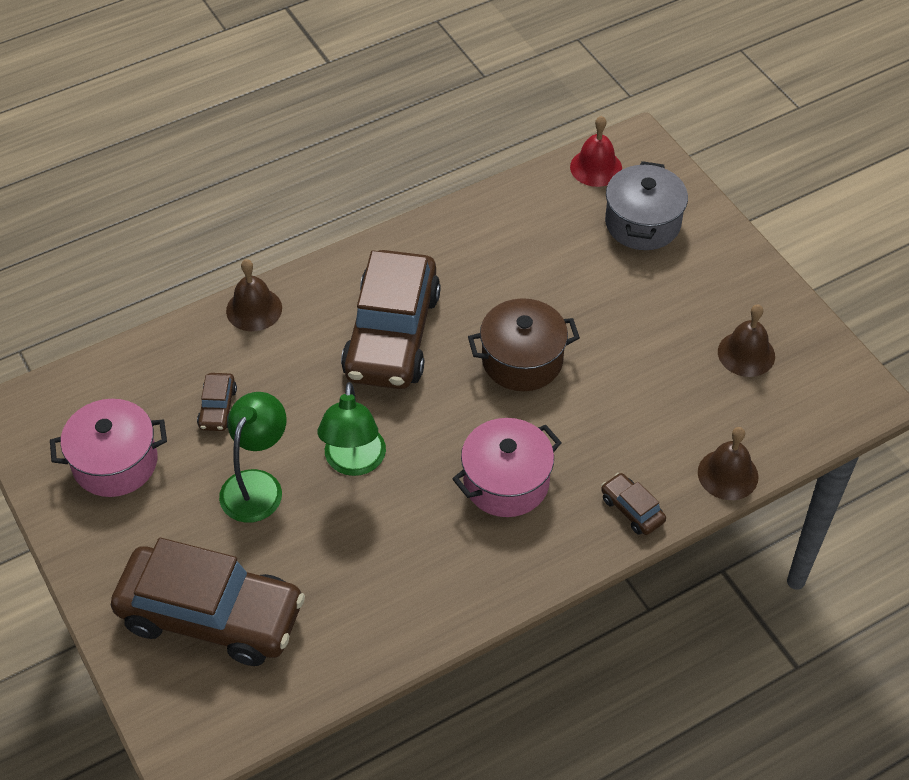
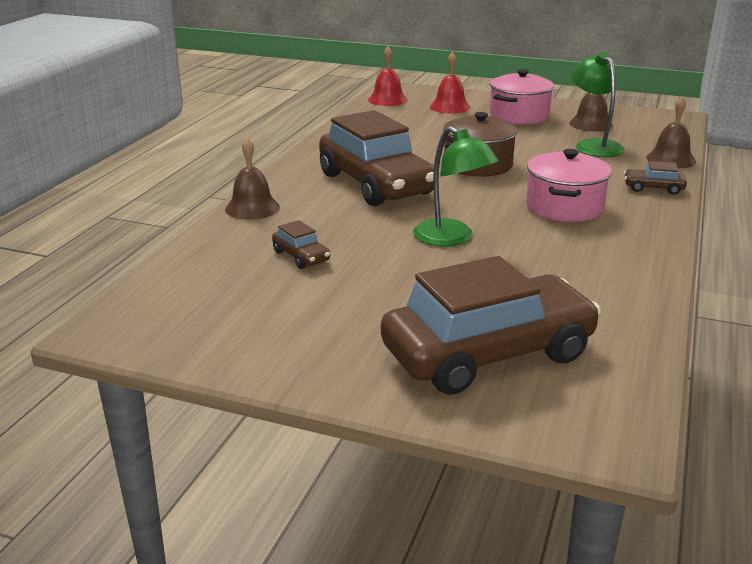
camera: 40 degrees left, 25 degrees down
(115, 462) = (256, 316): pink pot -> pink pot (519, 116)
(257, 485) = (399, 276): green lamp -> green lamp (593, 145)
(642, 223) = (450, 107): grey pot -> red bell

